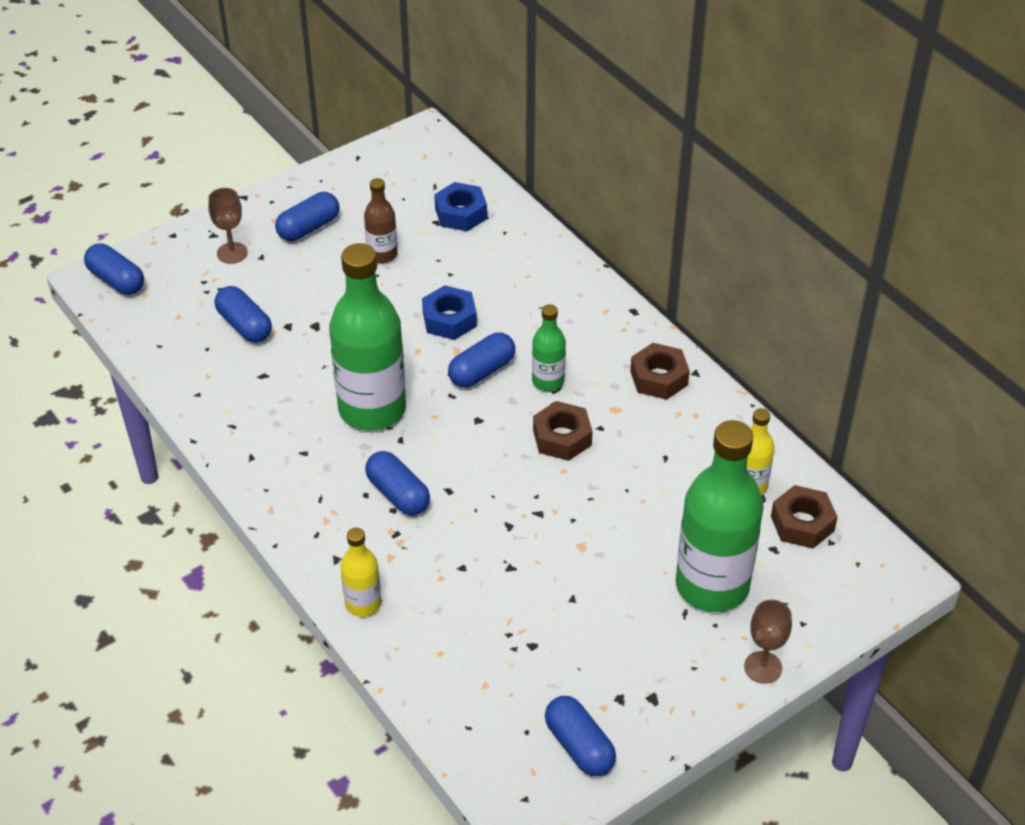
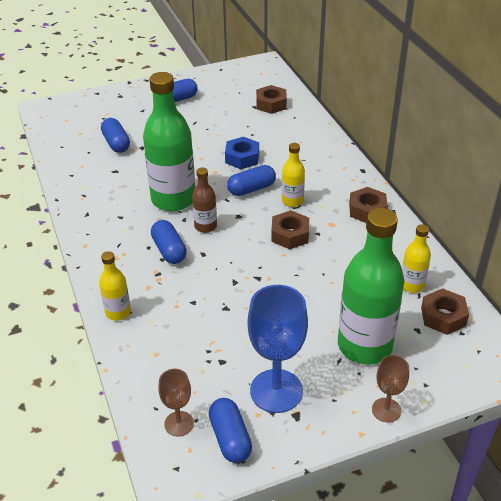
camera: 15 degrees right, 5 degrees down
(116, 280) = (54, 110): blue capsule -> none
(232, 253) = (126, 106): brown goblet -> brown goblet (179, 423)
(382, 254) = (215, 118): brown bottle -> brown bottle (205, 226)
(461, 213) = (271, 104): blue nut -> brown nut
(548, 381) = (292, 201): green bottle -> yellow bottle
(617, 671) = (276, 391): none -> blue goblet

